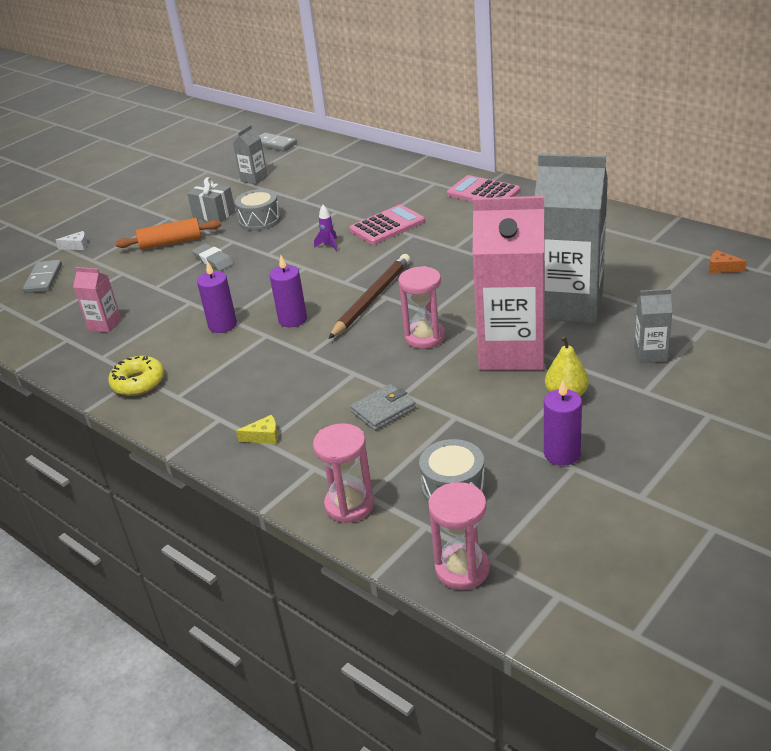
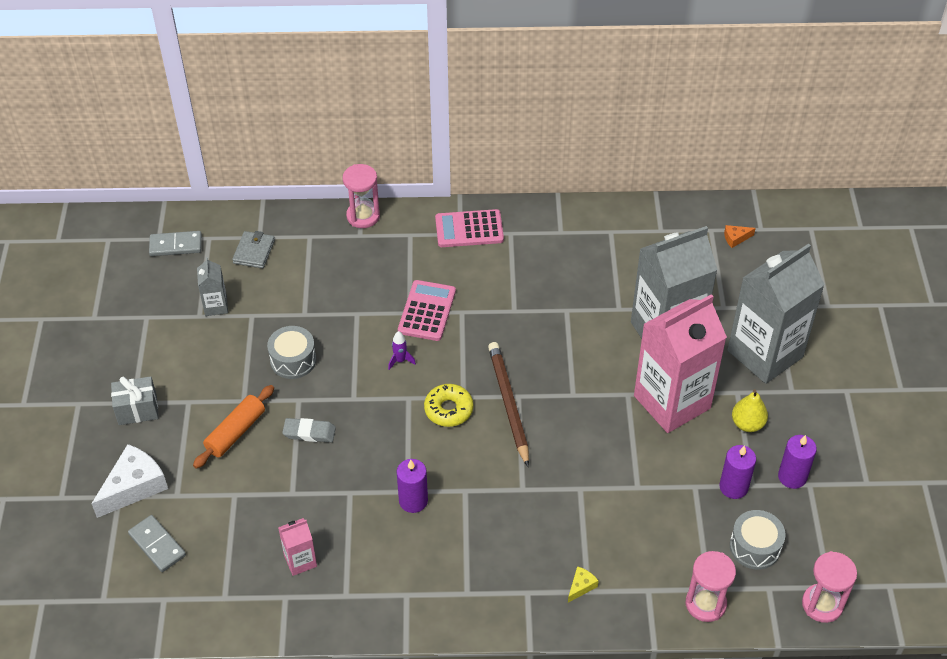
camera: 45 degrees left, 15 degrees up
(77, 246) = (134, 486): white cheese -> white cheese, size x2.19
(138, 382) = (415, 600): yellow donut -> yellow donut (448, 409)
(214, 214) = (234, 374): grey gift -> grey gift (137, 410)
(292, 319) = (467, 461): purple candle -> purple candle (733, 487)
(383, 410) = (640, 510): grey wallet -> grey wallet (254, 252)
(424, 337) = (594, 422): pink hourglass -> pink hourglass (363, 216)
(650, 354) = (765, 354): grey carton -> grey carton, size x2.30

